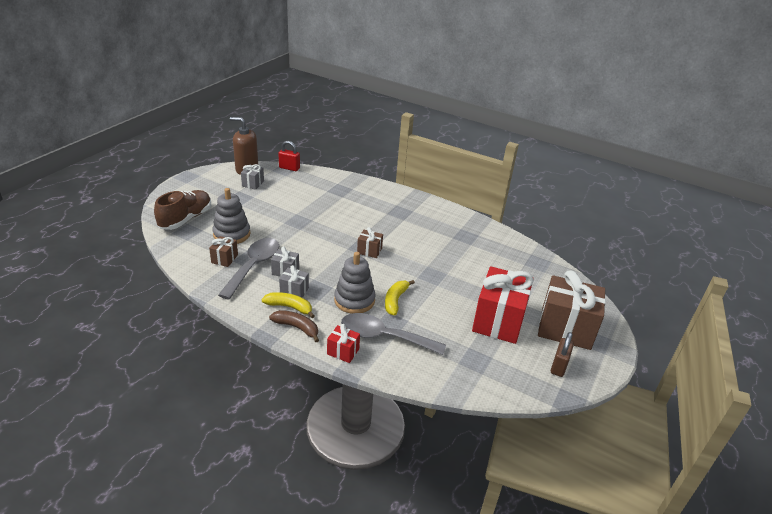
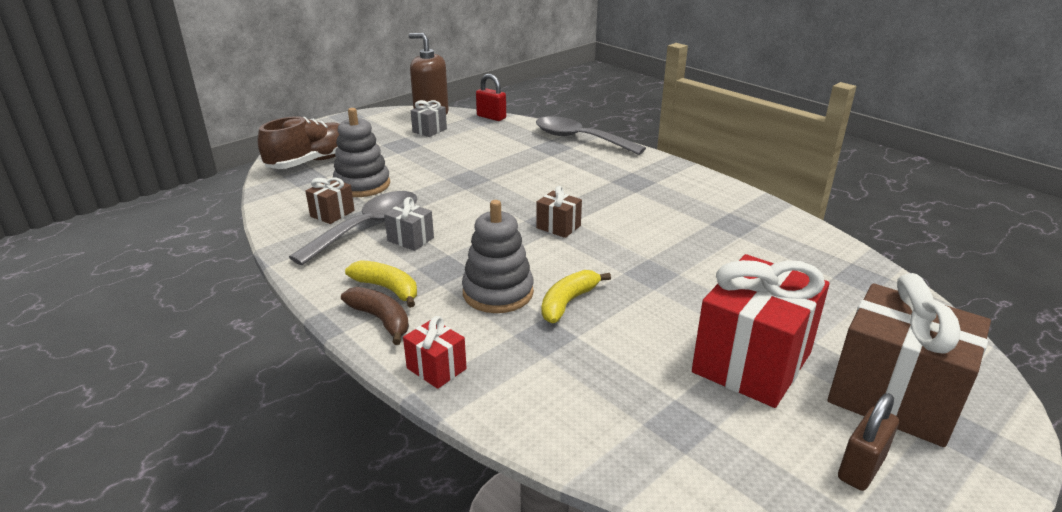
camera: 20 degrees right, 5 degrees down
(294, 291) = (408, 267): grey gift -> none
(384, 337) = (521, 356): grey spoon -> grey spoon (580, 139)

